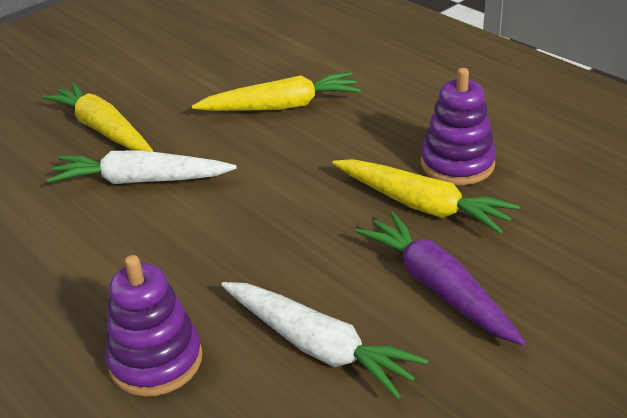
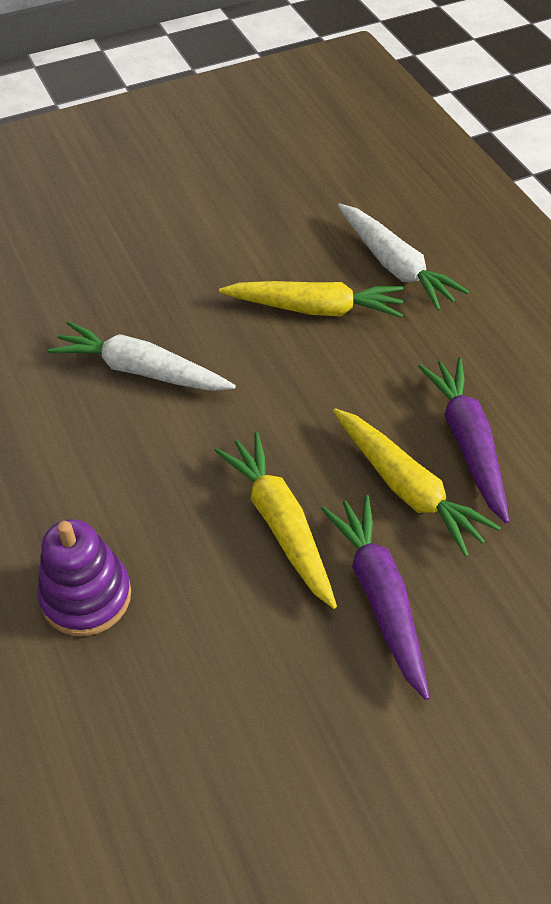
camera: 15 degrees right, 15 degrees up
(103, 129) = (125, 289): yellow carrot -> yellow carrot (280, 525)
(317, 346) = (237, 628): white carrot -> white carrot (394, 265)
(457, 164) = (467, 443): purple stacking toy -> purple carrot

